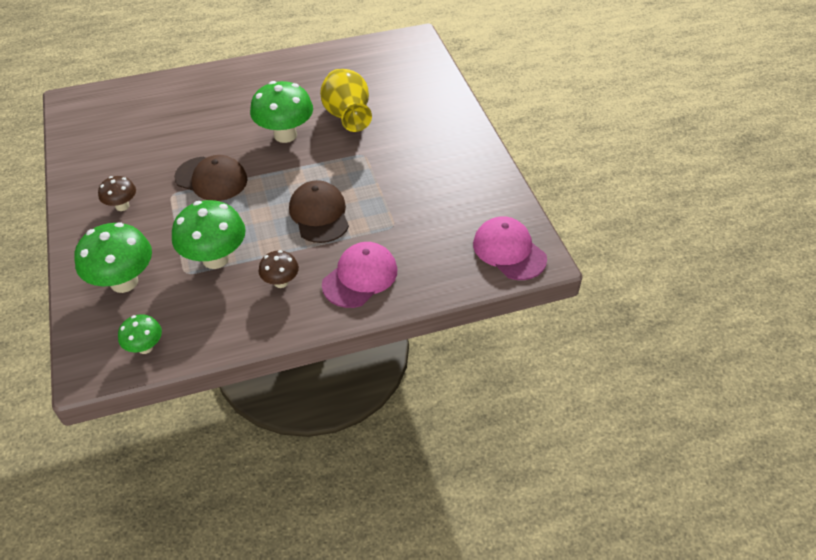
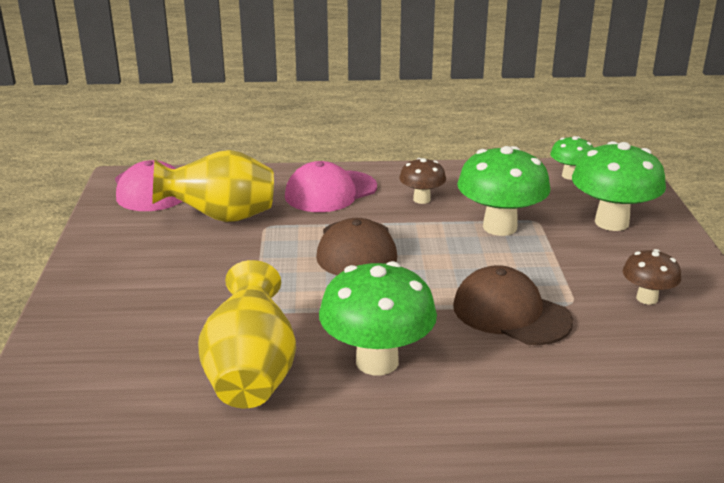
camera: 165 degrees left, 20 degrees down
(431, 228) = (221, 218): none -> yellow vase

